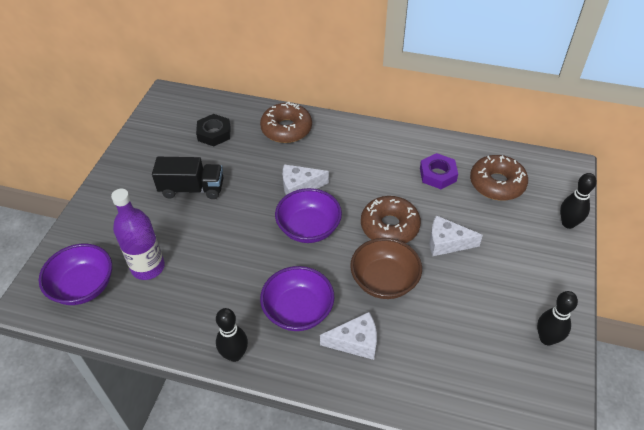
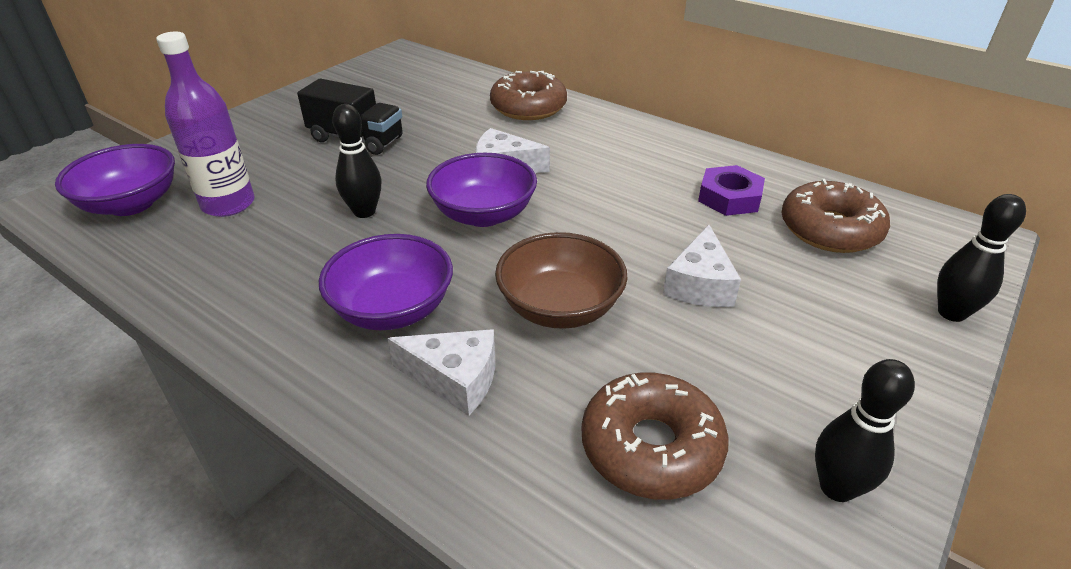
camera: 20 degrees right, 10 degrees down
(214, 133) = (429, 94): black nut -> none
(234, 354) = (252, 339): black bowling pin -> black bowling pin (364, 212)
(389, 226) = (612, 241): brown donut -> brown donut (651, 447)
(447, 242) = (699, 284): white cheese -> white cheese turned 105 degrees counterclockwise

